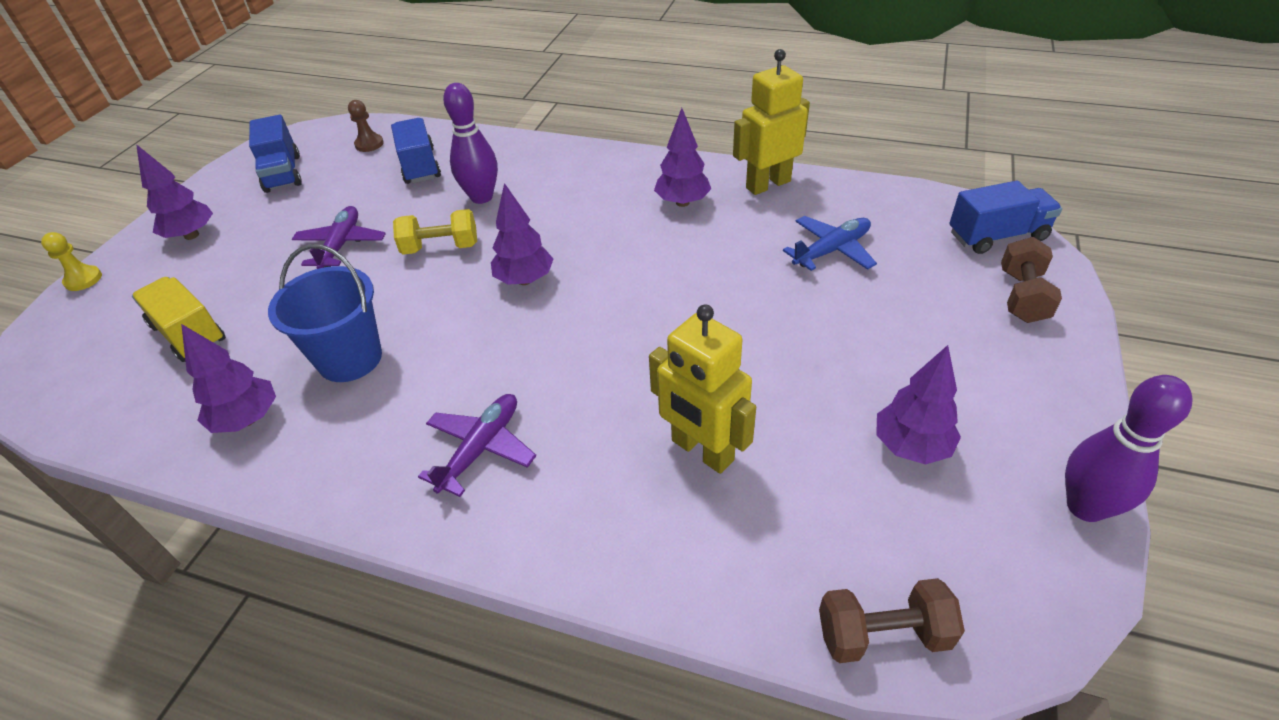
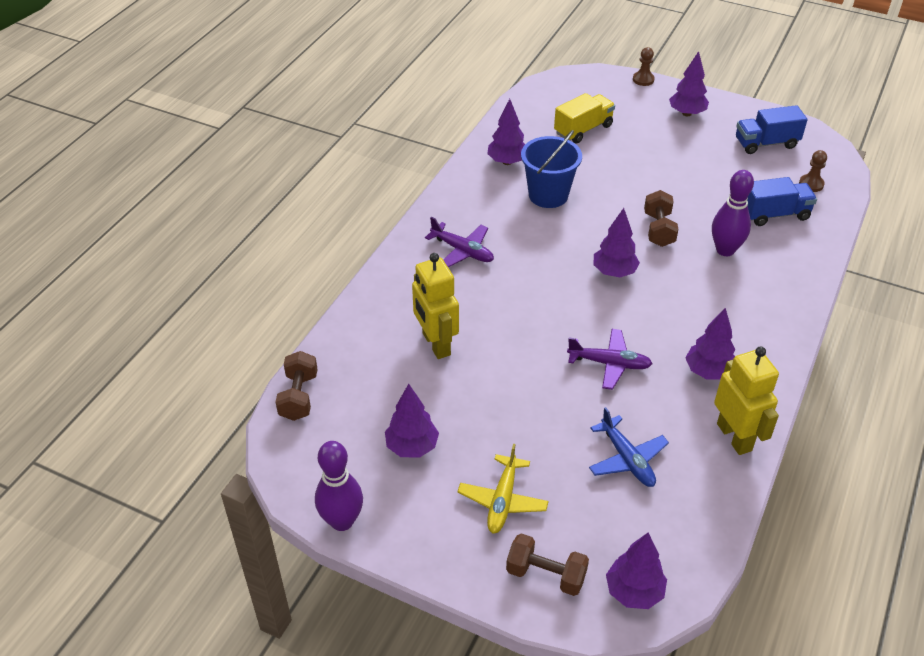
camera: 95 degrees right, 0 degrees up
(83, 279) = (643, 79): yellow pawn -> brown pawn
(341, 245) = (667, 181): purple plane -> purple plane (609, 363)
(441, 248) = (658, 229): yellow dumbbell -> brown dumbbell
(701, 451) = (435, 344): yellow robot -> yellow robot turned 75 degrees counterclockwise
(946, 342) = (503, 501): none -> yellow plane
(997, 236) = (634, 592): blue truck -> purple tree

